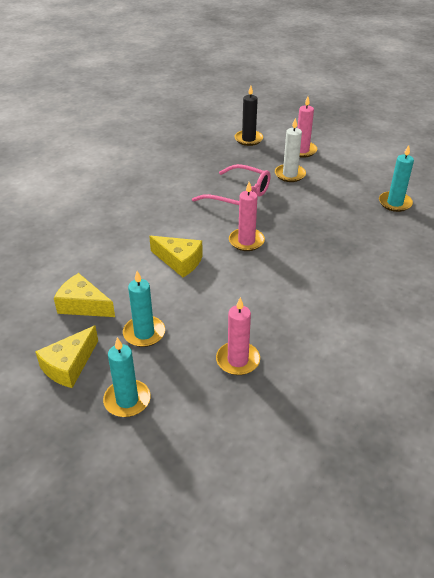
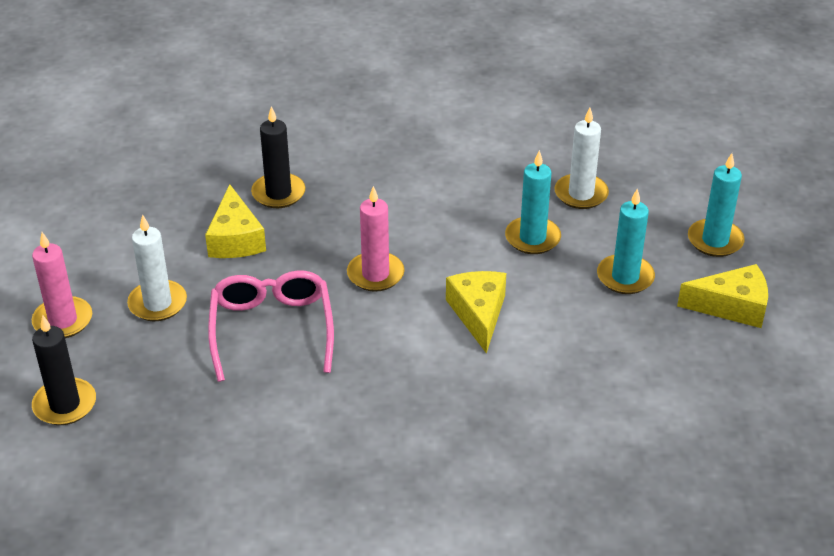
camera: 125 degrees left, 0 degrees up
(83, 305) = (646, 353): yellow cheese -> yellow cheese (235, 239)
(238, 360) = (581, 194): pink candle -> white candle
(348, 236) = (278, 193): none -> black candle
(395, 203) = (159, 179): turquoise candle -> turquoise candle (532, 238)

